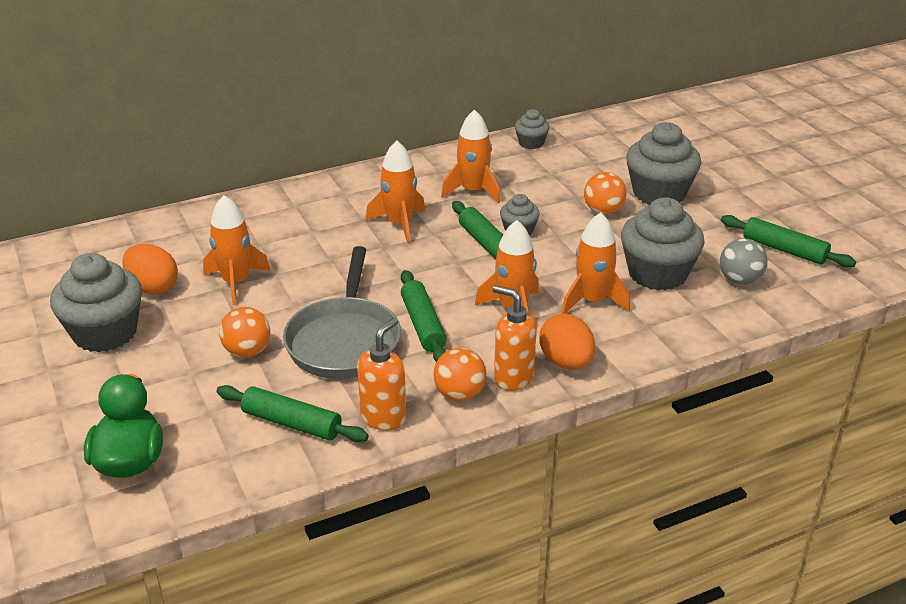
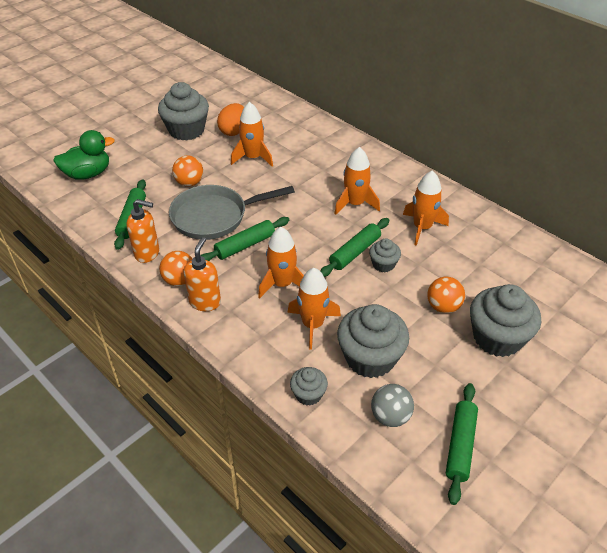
camera: 70 degrees right, 10 degrees up
(531, 143) = (518, 242): grey cupcake -> grey cupcake (308, 394)
(566, 362) = (232, 325): orange egg -> none

